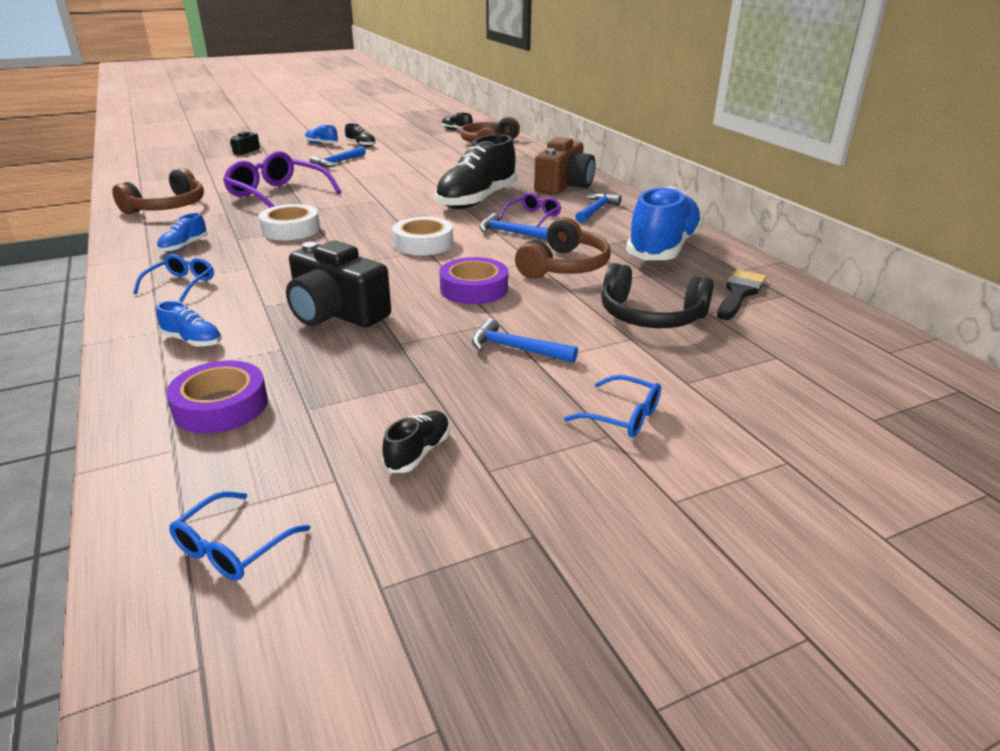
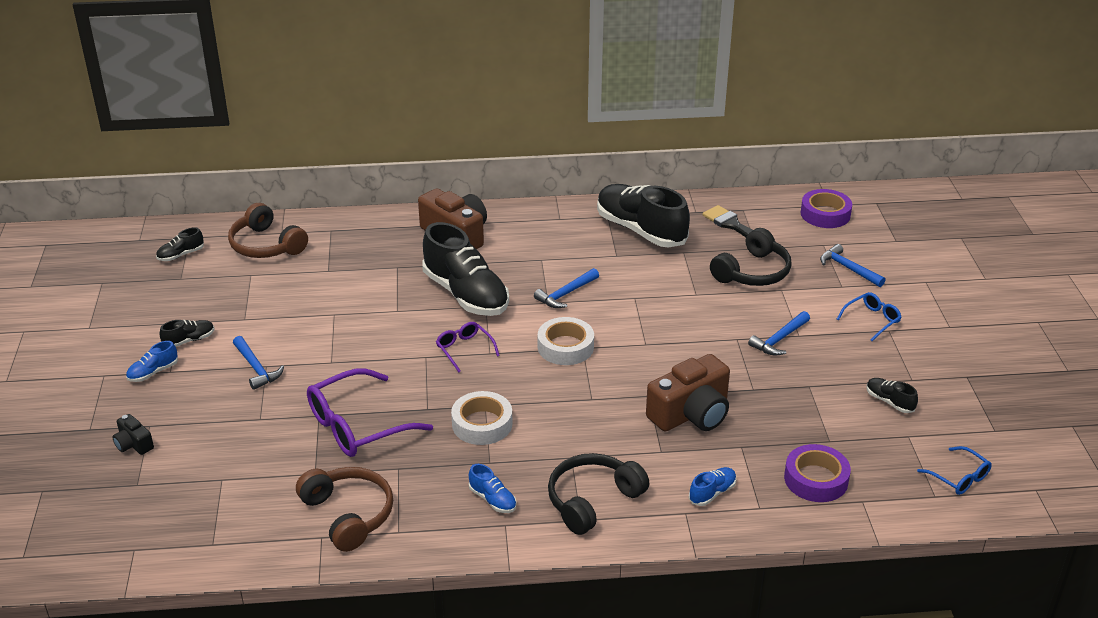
camera: 70 degrees left, 5 degrees up
(181, 284) = (593, 501): blue glasses -> black headphones
(336, 313) = (691, 414): black camera -> brown camera
(474, 289) = (675, 338): purple tape -> purple tape (825, 214)
(533, 217) = (533, 273): purple glasses -> purple glasses (464, 349)
(564, 266) = (652, 285): brown headphones -> none
(596, 210) = (535, 236): blue hammer -> blue hammer (848, 268)
(663, 249) = (640, 230): blue shoe -> black shoe

